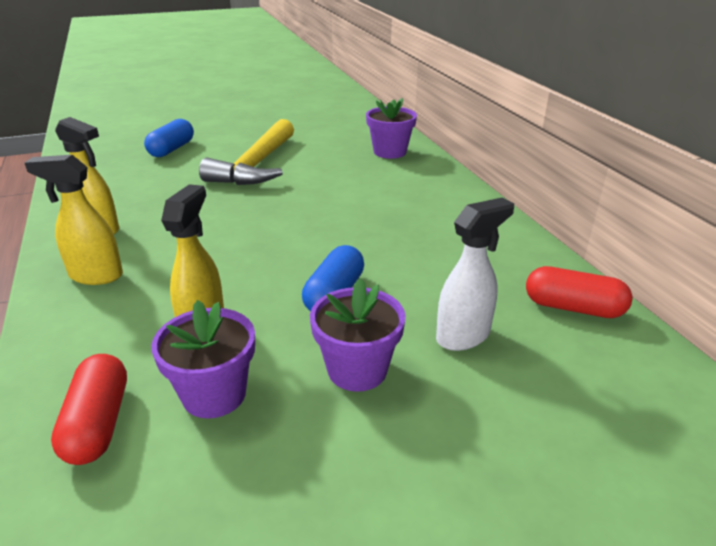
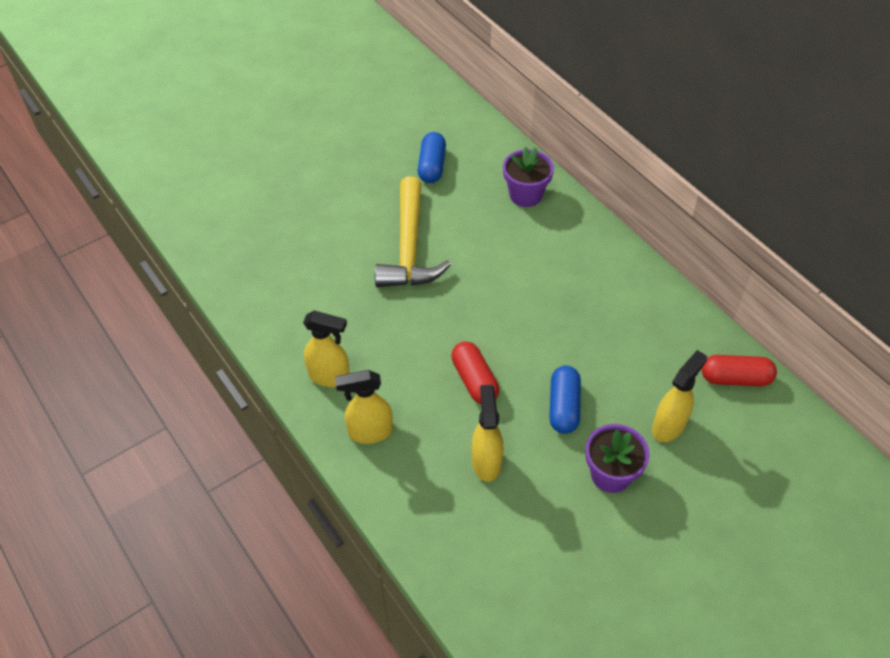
camera: 15 degrees left, 20 degrees up
(98, 423) = (472, 559): red capsule -> red capsule (474, 380)
(171, 149) = (308, 237): blue capsule -> blue capsule (432, 166)
(214, 394) = (530, 518): purple flower pot -> none
(463, 336) = (669, 426): white spray bottle -> yellow spray bottle

